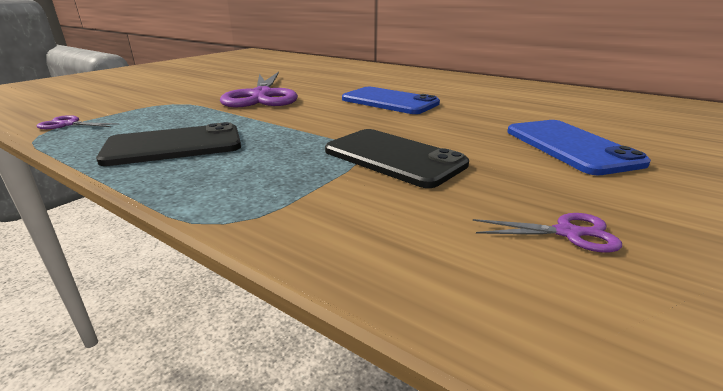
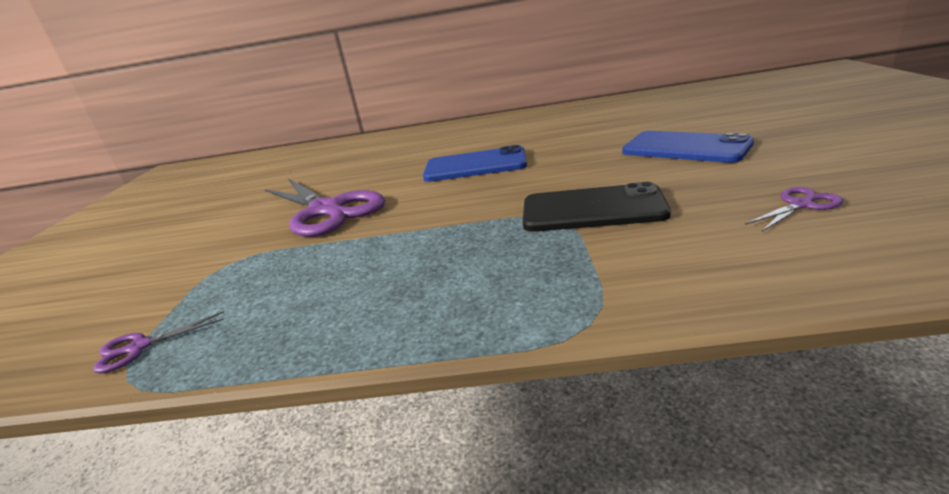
camera: 30 degrees left, 0 degrees up
(174, 146) = (362, 297): black phone -> none

